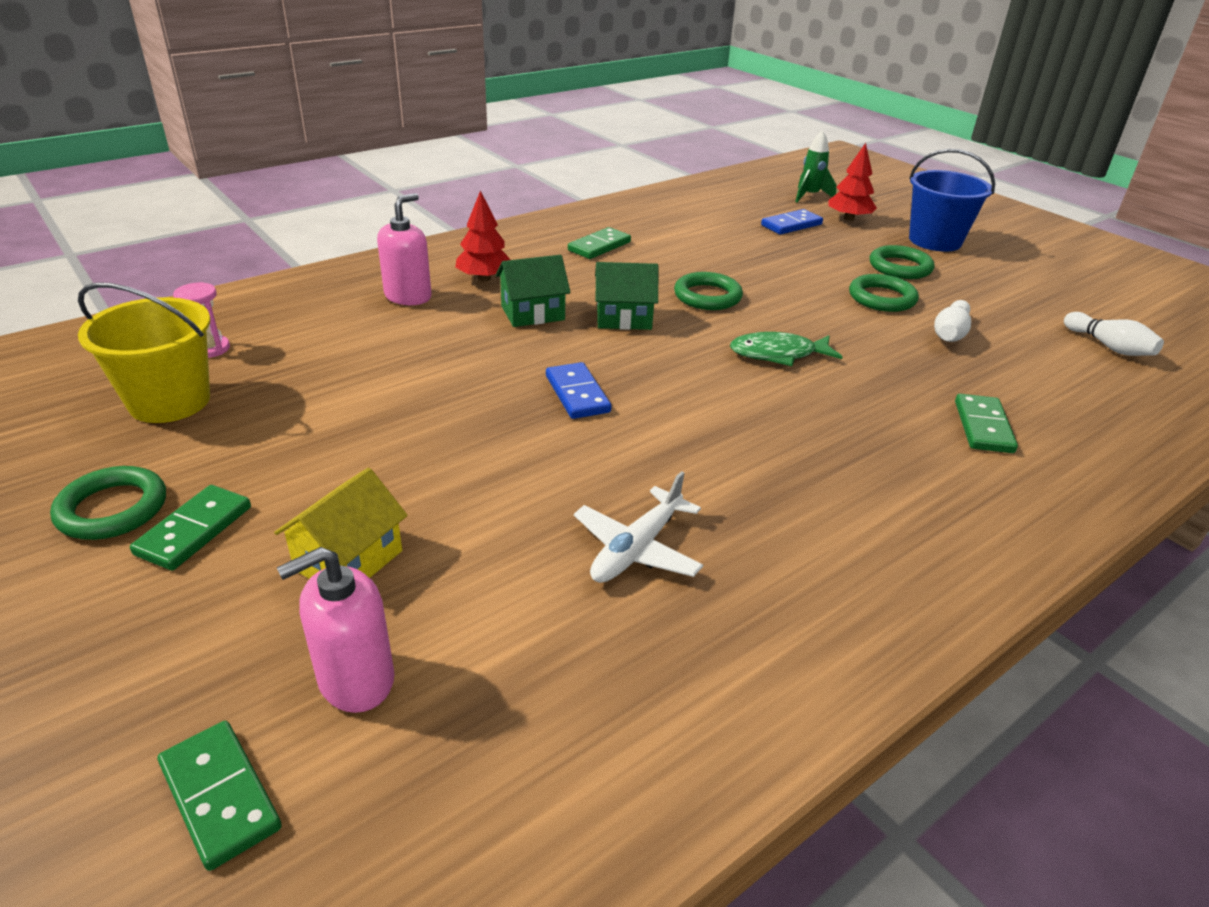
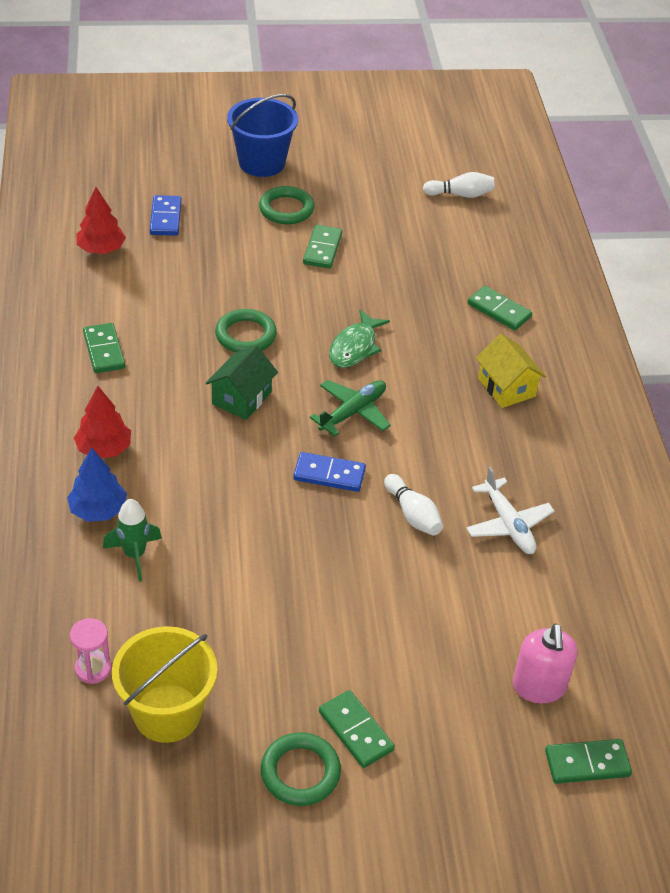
camera: 60 degrees left, 10 degrees up
(349, 560) = (436, 659): yellow house -> yellow house (506, 387)
(408, 296) = (98, 510): pink soap dispenser -> blue tree
(532, 313) = (192, 446): green house -> none
(684, 381) = (353, 412): none -> green plane
(810, 196) = (120, 172): green rocket -> green rocket (135, 555)
(849, 218) = (183, 180): red tree -> red tree (101, 249)
(882, 298) = (322, 249): green ring -> green domino
(950, 333) = (392, 250): white bowling pin -> white bowling pin (412, 514)

